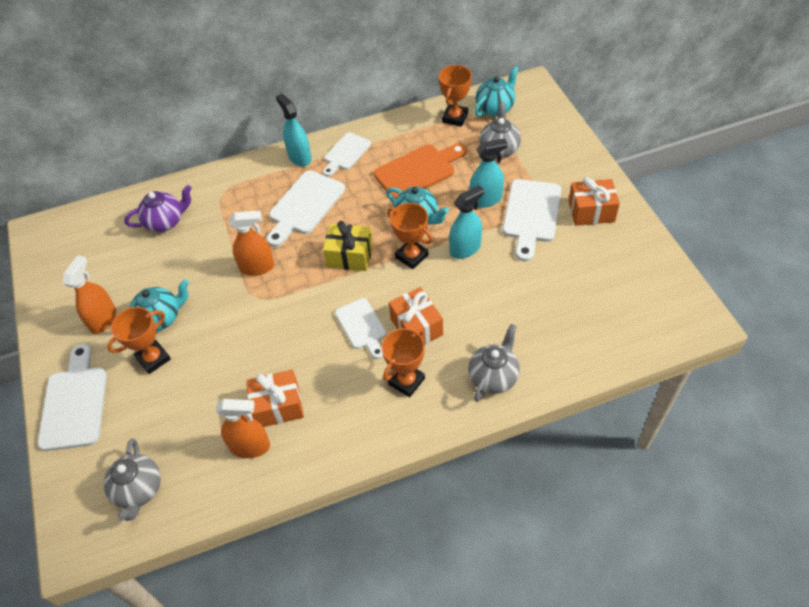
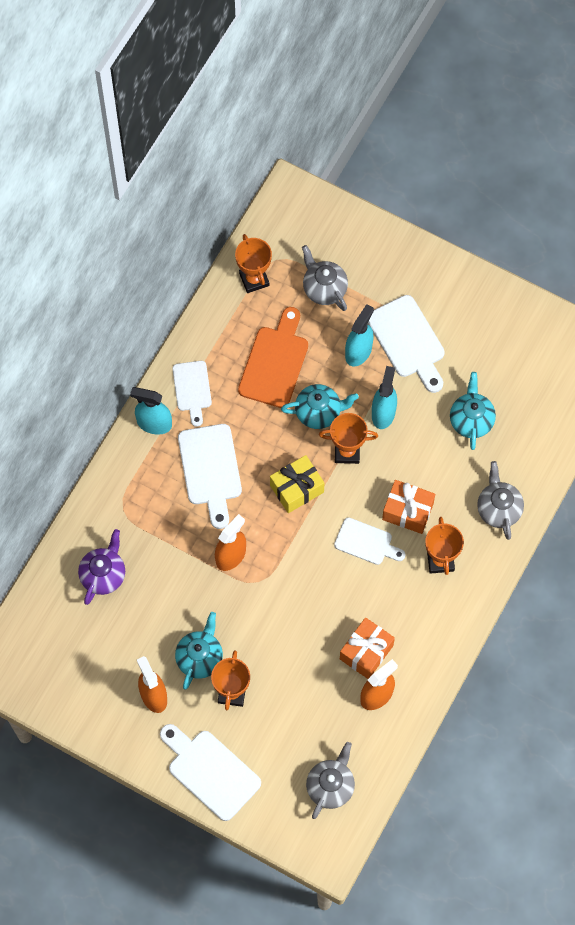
camera: 45 degrees left, 15 degrees up
(139, 490) = (330, 786): grey teapot -> grey teapot turned 105 degrees counterclockwise
(495, 108) = (280, 242): turquoise teapot -> turquoise teapot (471, 420)
(591, 211) = (452, 303): orange gift -> none

